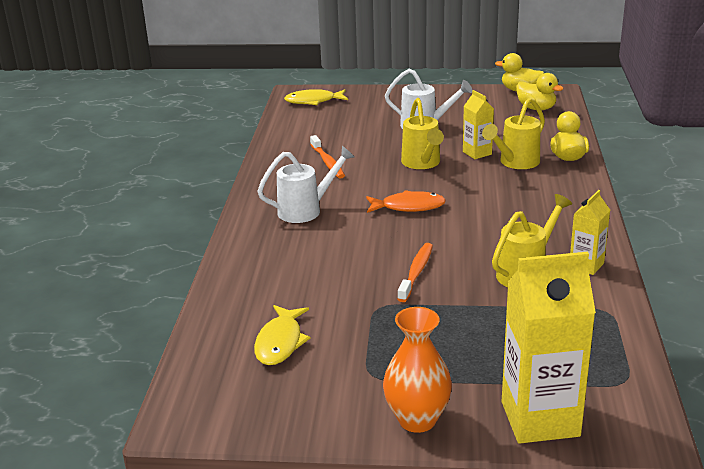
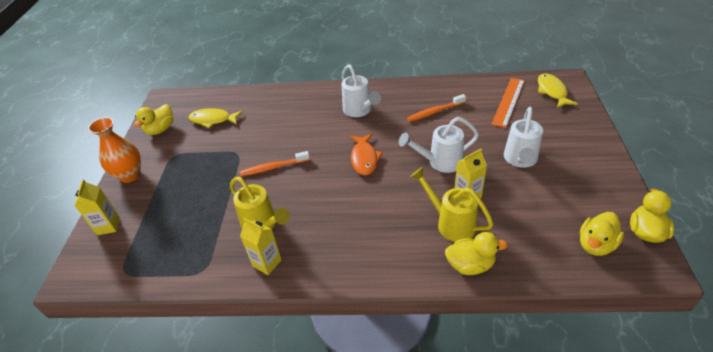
camera: 90 degrees right, 15 degrees up
(289, 405) = (160, 129): none -> yellow duck
(323, 122) = (508, 101): none -> orange ruler
(416, 272) = (273, 167): orange toothbrush -> orange toothbrush turned 150 degrees clockwise
(422, 163) = (440, 162): yellow watering can -> white watering can
(540, 419) = (108, 226): yellow carton -> yellow carton, size x0.52

